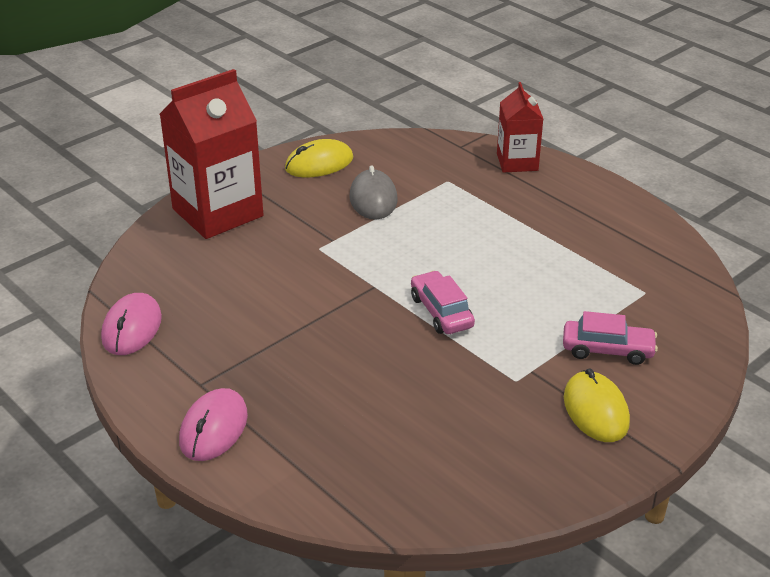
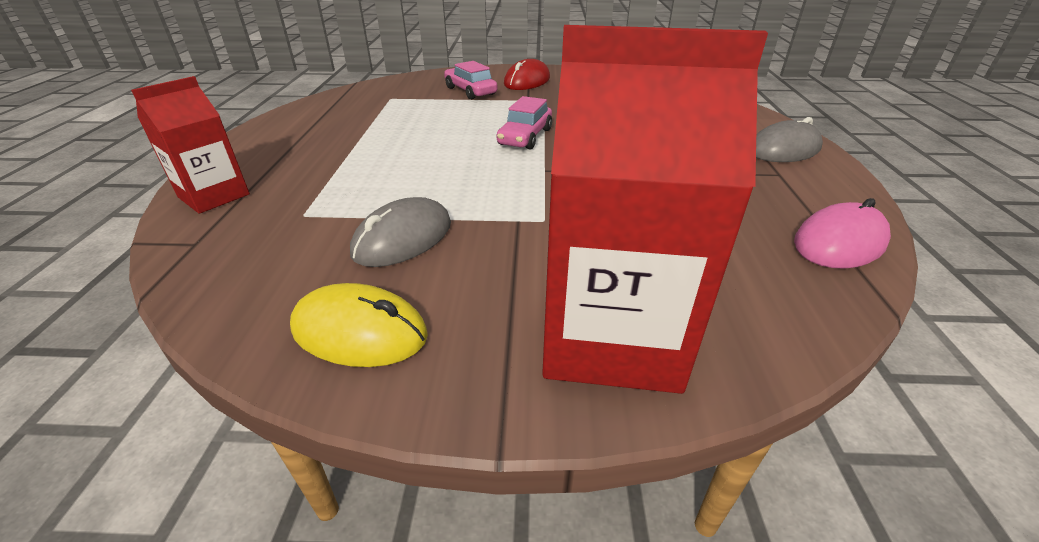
camera: 135 degrees left, 0 degrees up
(214, 428) = (784, 149): pink mouse -> grey mouse
(595, 410) = (527, 81): yellow mouse -> red mouse

